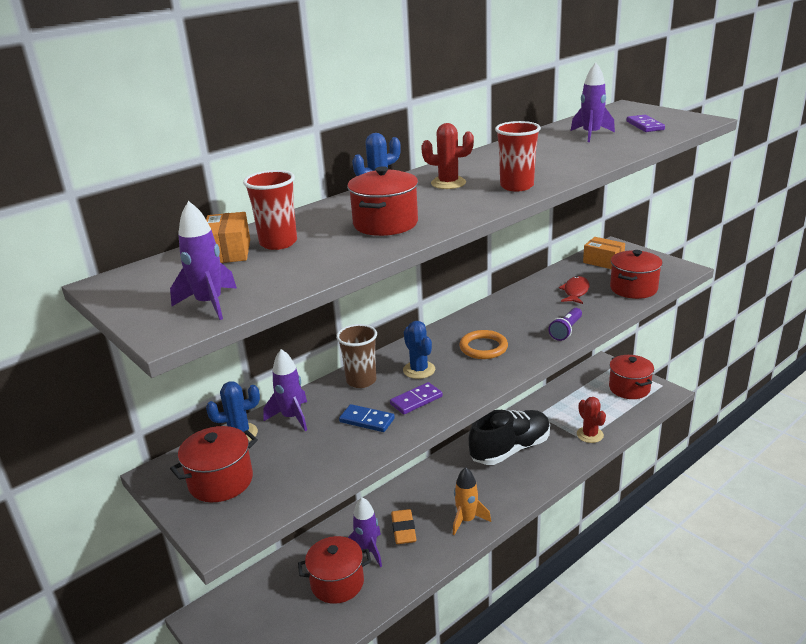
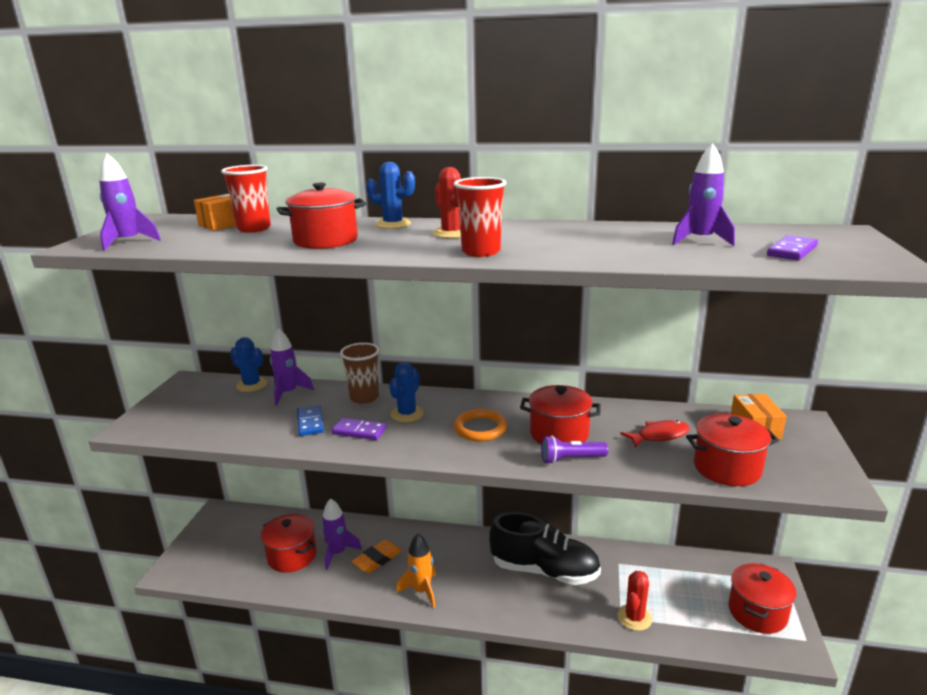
camera: 50 degrees right, 5 degrees down
(221, 481) = (191, 402): red pot -> red pot (559, 434)

